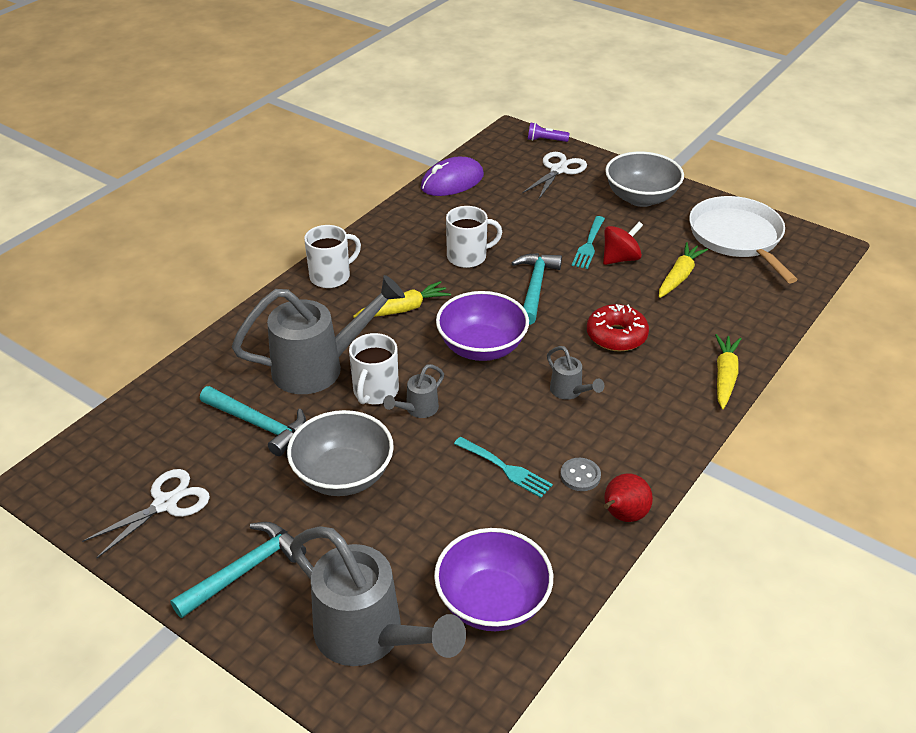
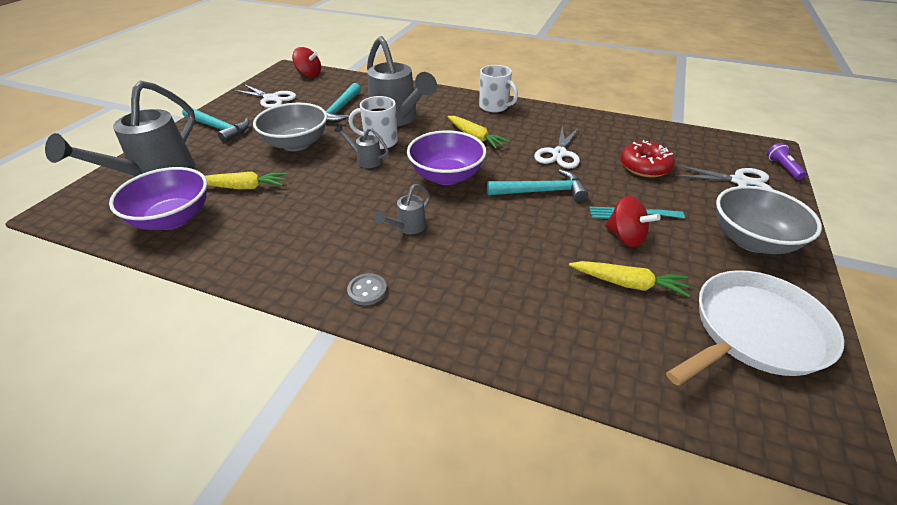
camera: 75 degrees right, 0 degrees up
(92, 452) = (309, 74): none -> red spinning top
(452, 182) = (656, 132): purple mouse -> none
(468, 257) = (559, 154): white mug -> white scissors
(506, 468) = (308, 206): turquoise fork -> none
(580, 476) = (303, 246): grey button -> grey button (367, 290)
(616, 336) = (498, 247): red donut -> red donut (644, 167)
(623, 516) = (254, 276): red pear -> none
(724, 376) = (469, 336): yellow carrot -> yellow carrot (243, 187)

